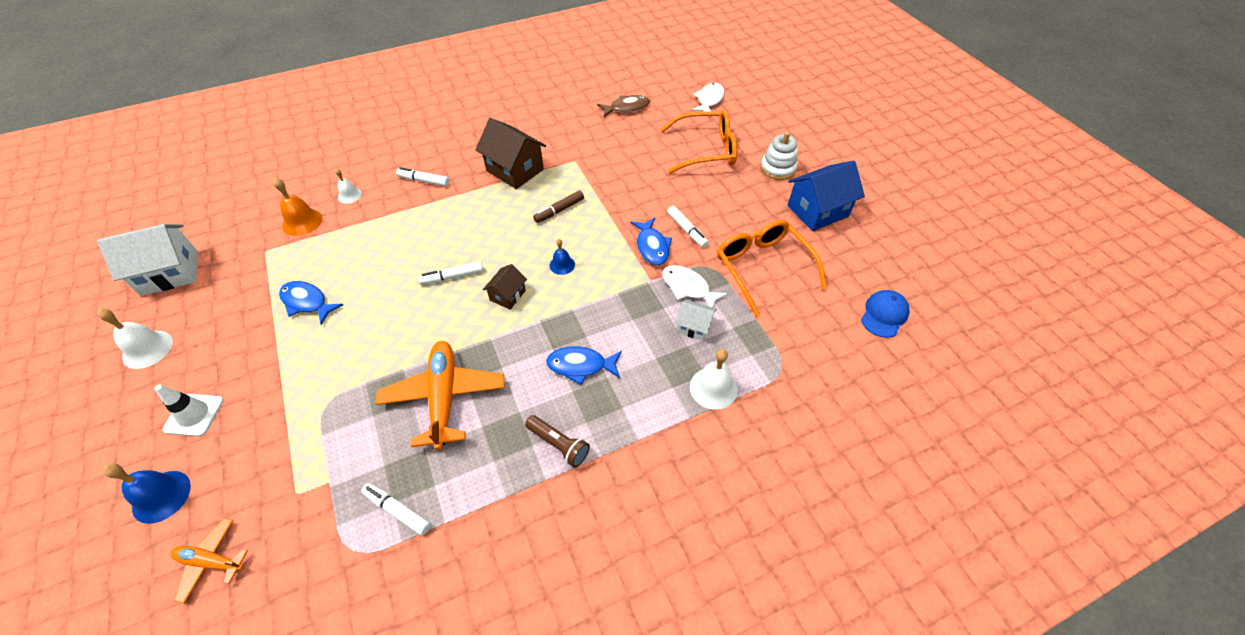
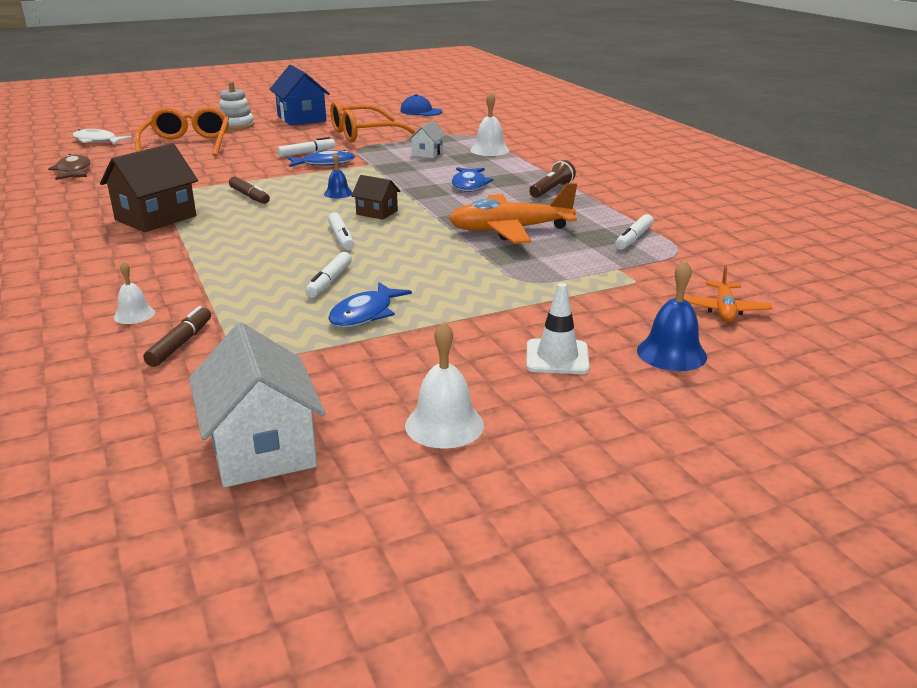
camera: 90 degrees left, 25 degrees down
(302, 222) = (181, 344): orange bell -> brown marker
(424, 181) = (137, 266): white marker -> white marker (329, 282)
(688, 288) = (382, 154): white fish -> none

